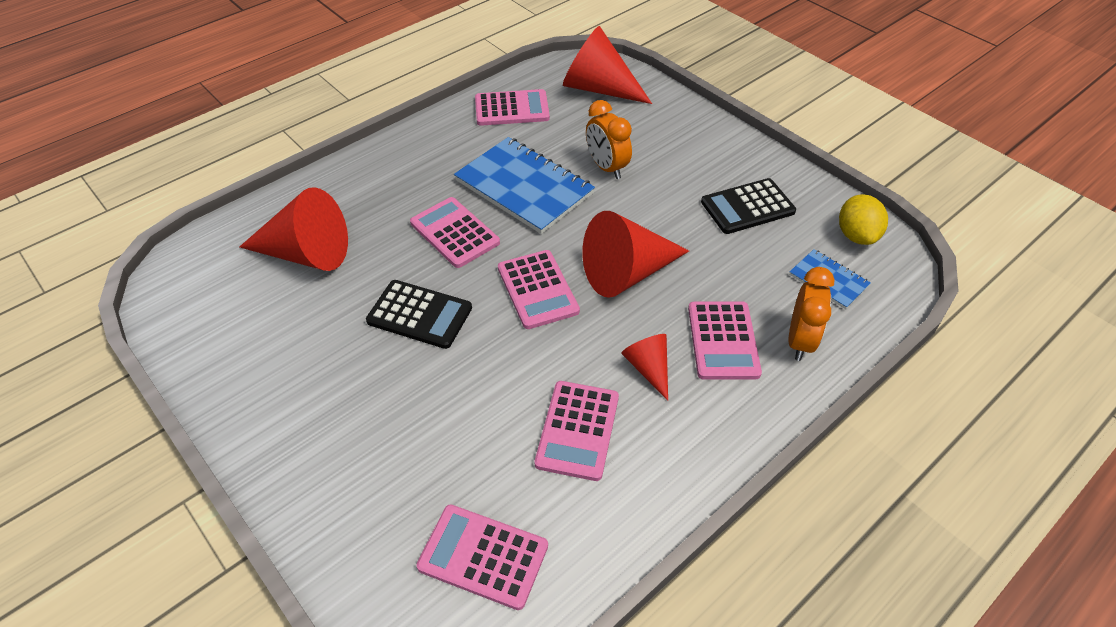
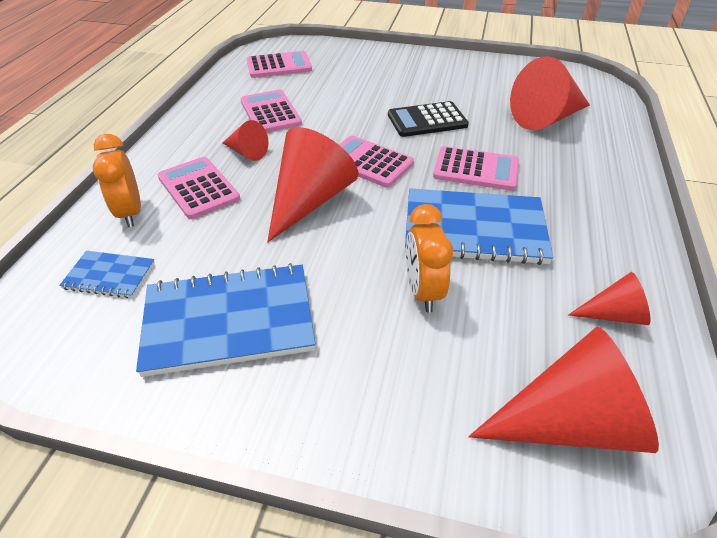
camera: 145 degrees right, 5 degrees down
(512, 109) = (613, 314): pink calculator -> red cone
(606, 167) = (423, 291): orange clock -> orange clock turned 120 degrees counterclockwise
(747, 207) = (229, 321): black calculator -> blue notebook
(856, 235) = (78, 347): yellow lemon -> none

